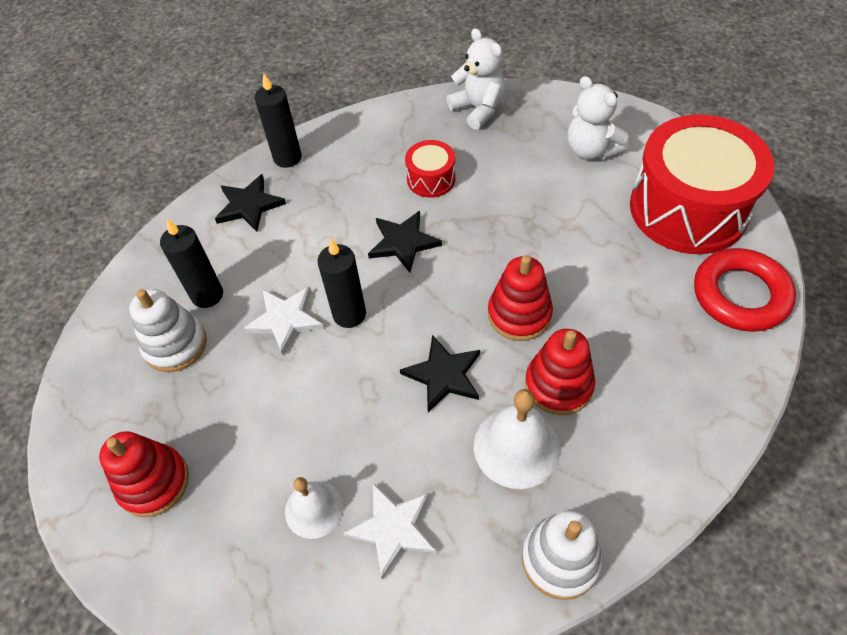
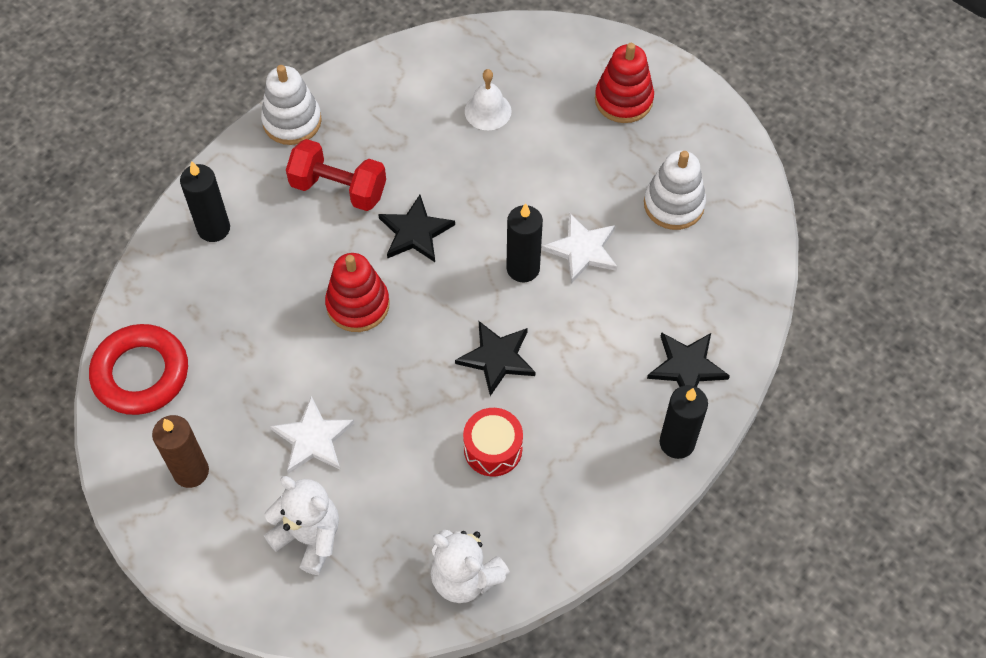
camera: 160 degrees right, 5 degrees up
(207, 295) = (672, 257): black candle -> black candle (214, 228)
(393, 529) = (422, 112): white star -> white star (313, 439)
(516, 447) = (338, 188): white bell -> red dumbbell
(558, 385) = (310, 246): red stacking toy -> none
(688, 208) = (191, 471): red drum -> brown candle

